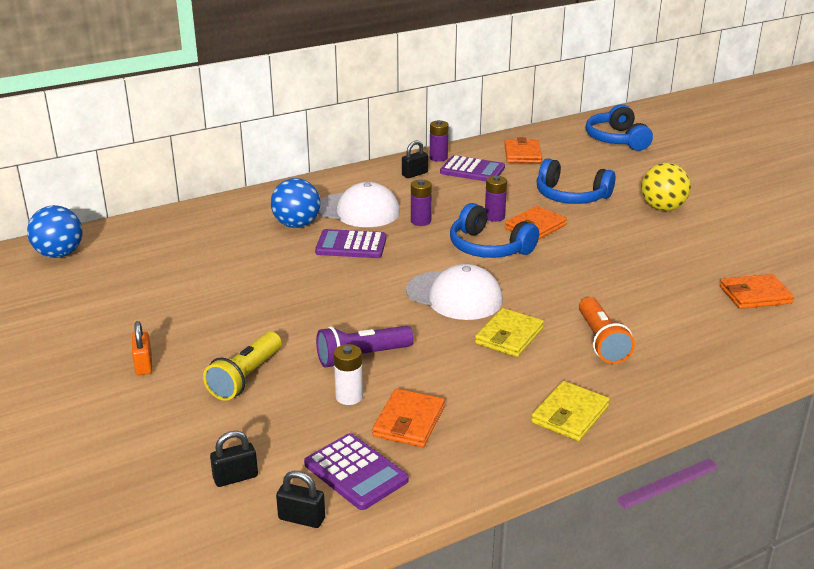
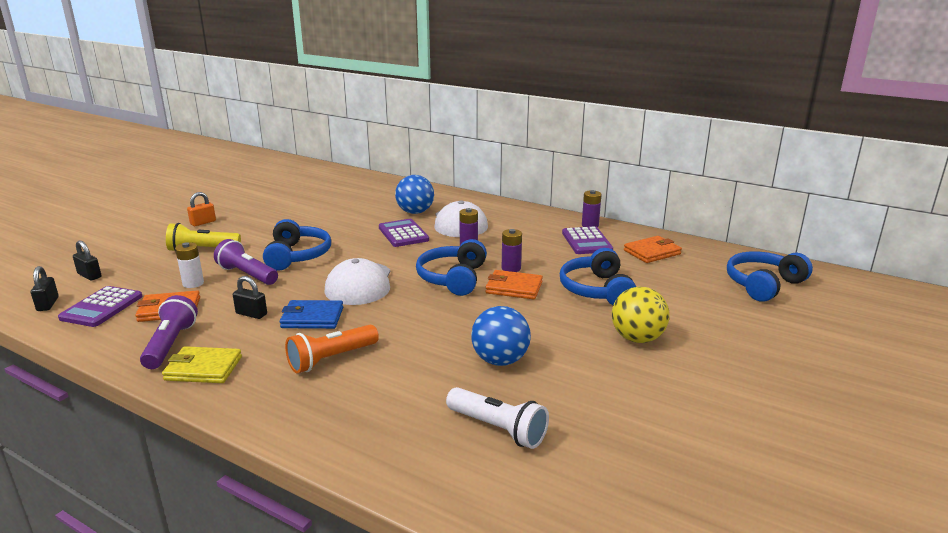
camera: 60 degrees right, 5 degrees down
(59, 254) = (314, 172): blue ball -> blue ball (500, 360)
(341, 317) = (297, 256): none -> blue headphones
(414, 174) = (547, 225): black padlock -> black padlock (251, 314)
(500, 429) = (170, 344): none -> purple flashlight
(509, 336) = (312, 318): yellow wallet -> blue wallet
(755, 295) = (498, 429): orange wallet -> white flashlight

